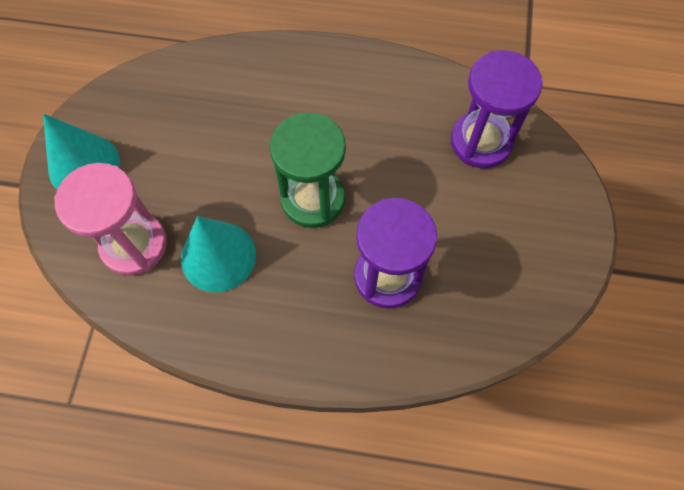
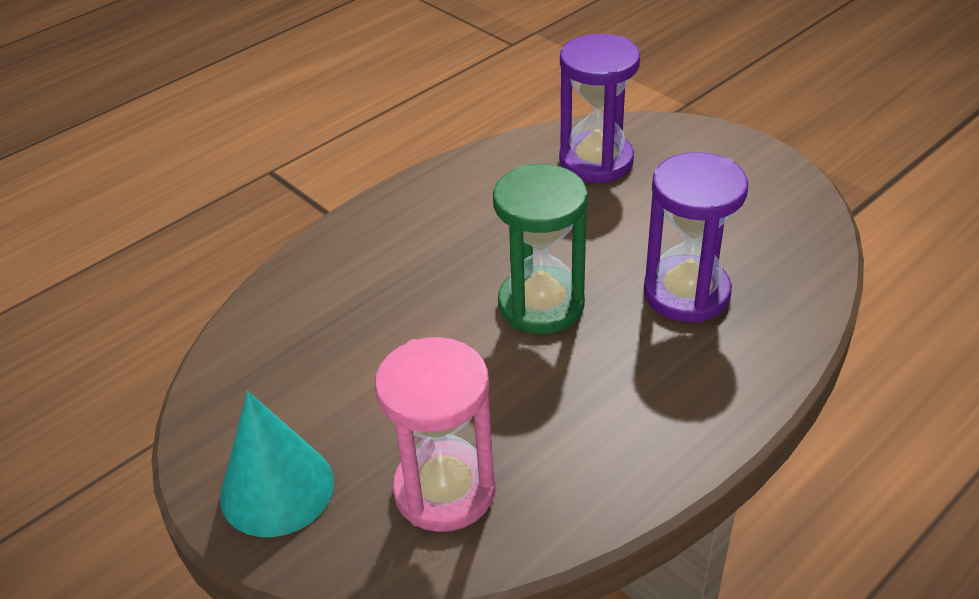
camera: 50 degrees left, 25 degrees down
(218, 256) = (537, 417): turquoise cone -> none

